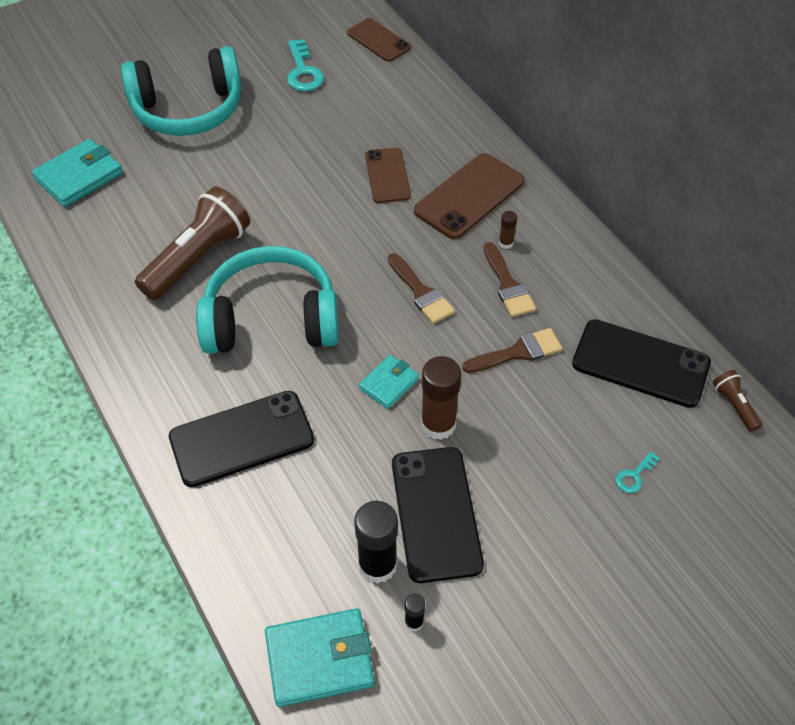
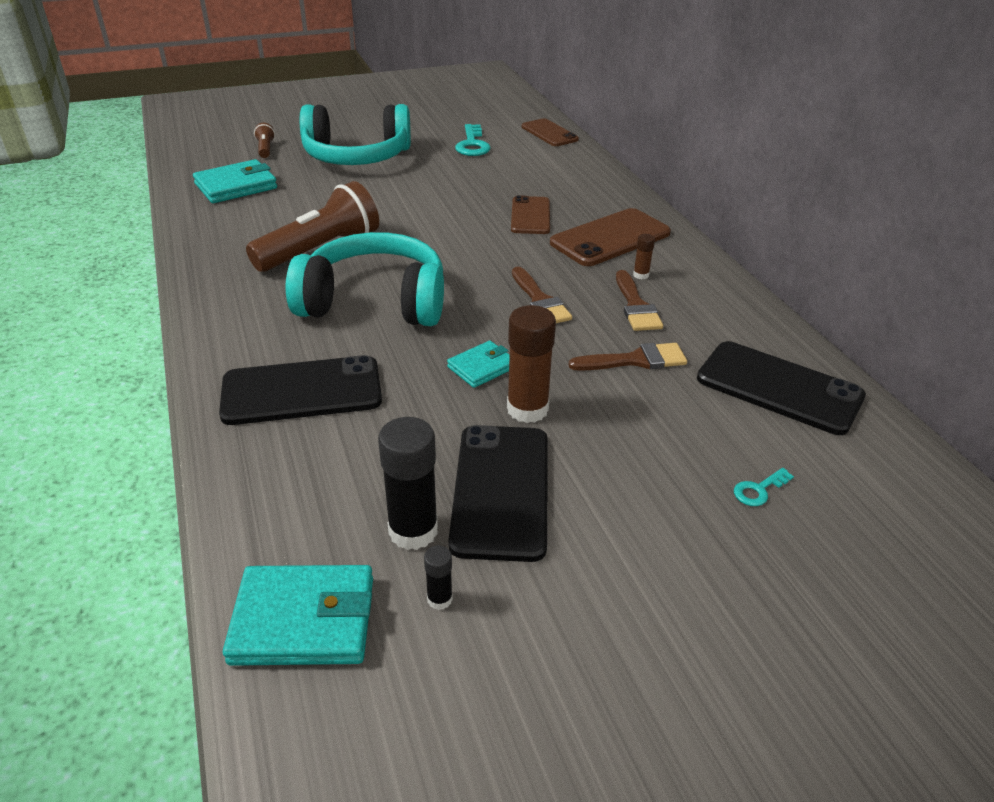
camera: 10 degrees right, 15 degrees down
(734, 405) = (894, 440): brown flashlight -> brown flashlight (265, 149)

